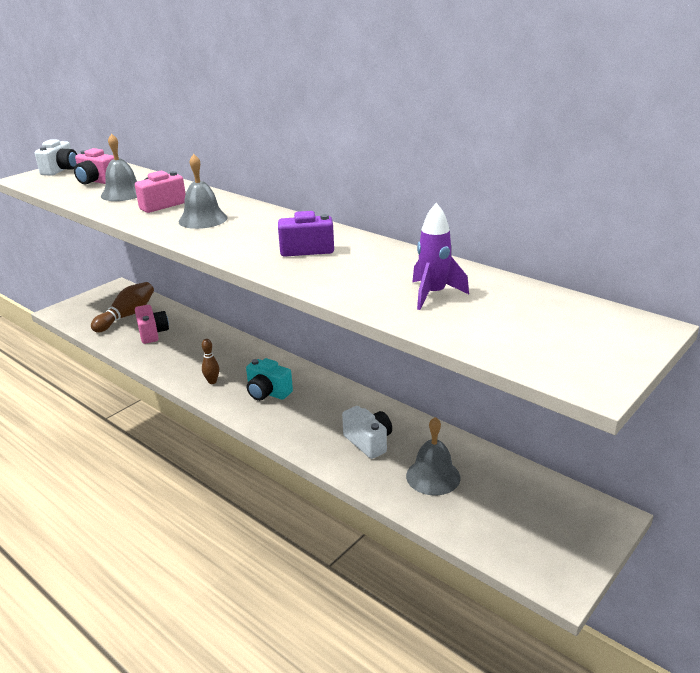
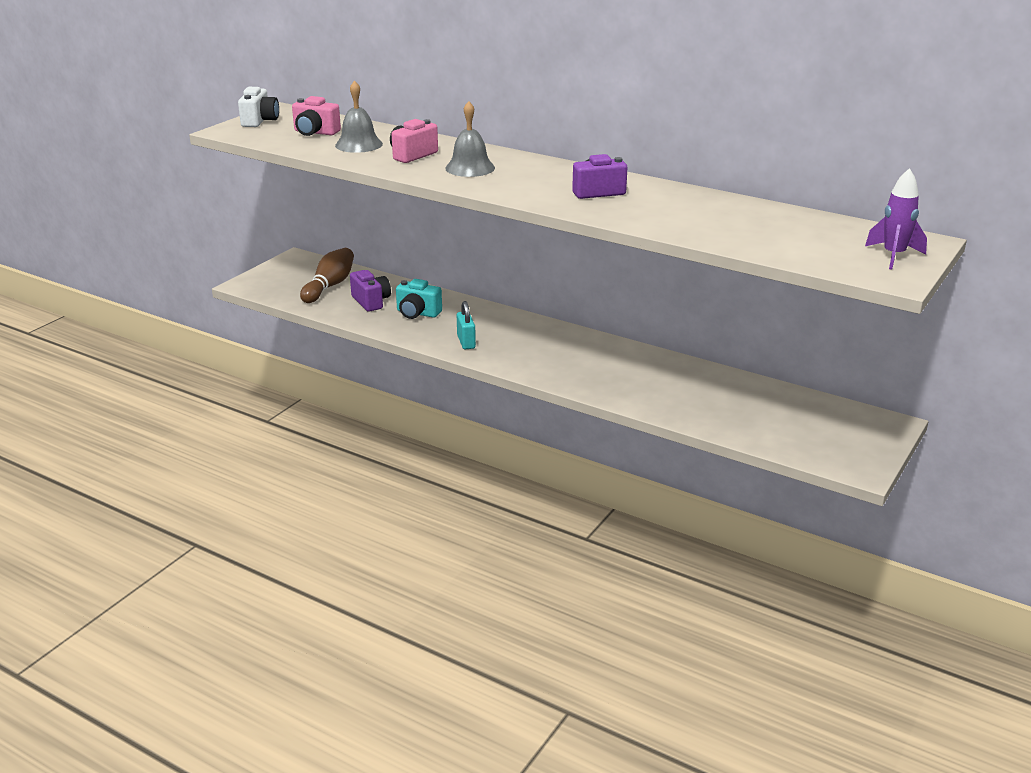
camera: 10 degrees left, 0 degrees up
(152, 333) = (371, 301): pink camera -> purple camera
(212, 381) = (466, 342): brown bowling pin -> turquoise padlock
(267, 393) = (530, 349): turquoise camera -> turquoise camera (417, 313)
(369, 442) = (653, 383): white camera -> none
(433, 294) = (738, 225): purple rocket -> purple rocket (893, 256)
(433, 476) = (725, 405): grey bell -> none

